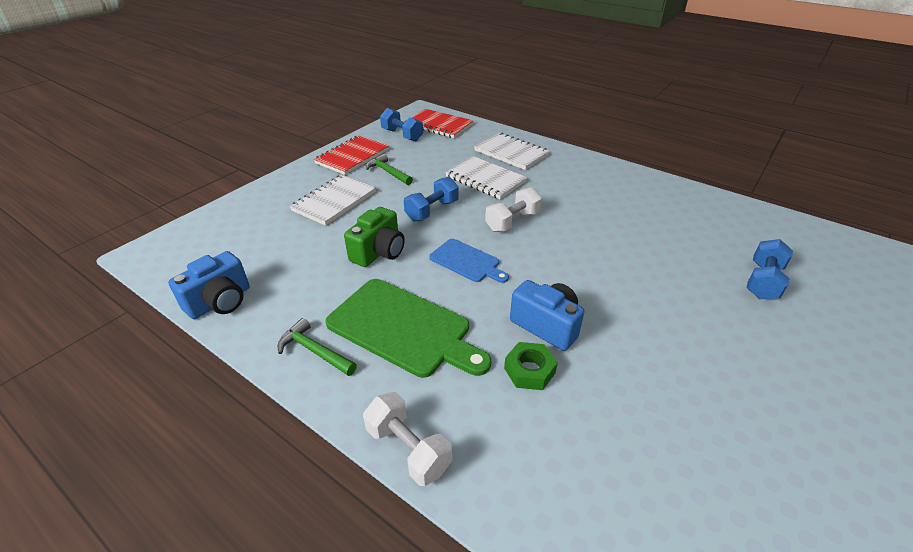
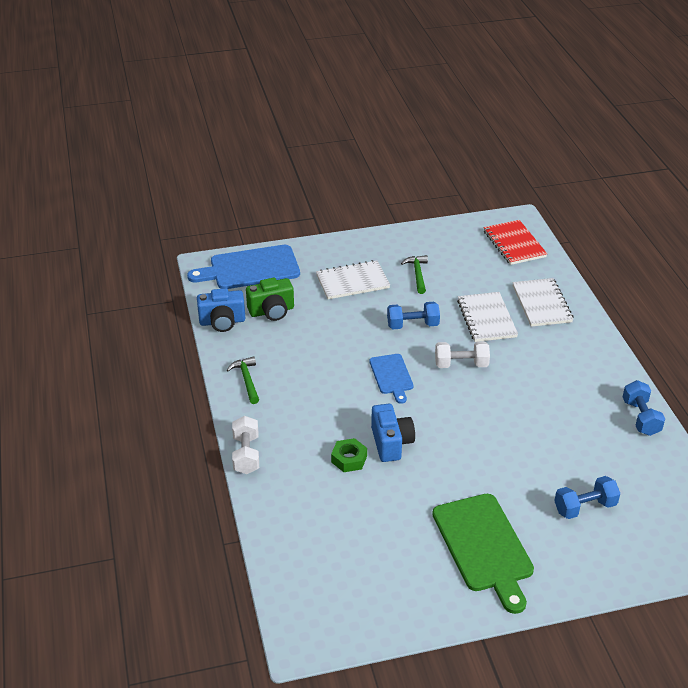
camera: 40 degrees right, 0 degrees up
(208, 234) = (250, 268): none -> blue cutting board
(352, 156) = (405, 245): red notebook -> none
(379, 252) = (342, 338): green camera -> green camera (272, 311)
(402, 135) = (469, 241): blue dumbbell -> blue dumbbell (640, 418)
(403, 328) = (306, 395): green cutting board -> green cutting board (484, 546)

